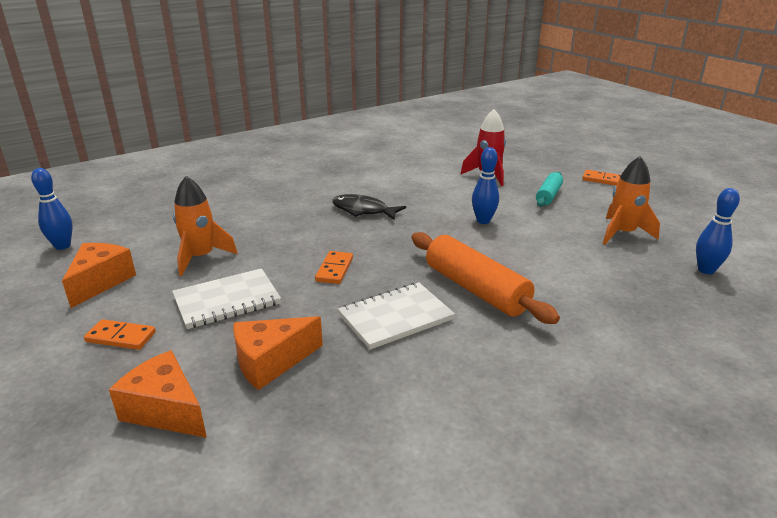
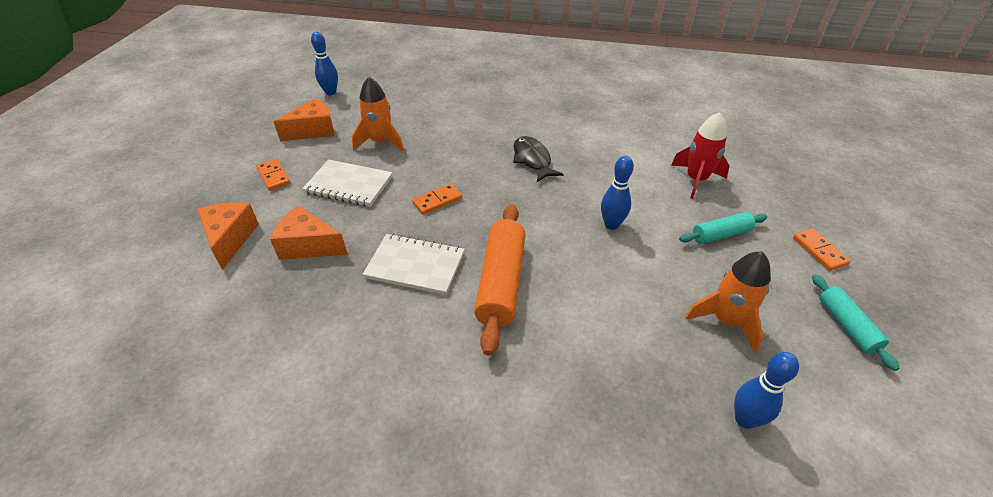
camera: 45 degrees right, 15 degrees up
(668, 205) = (847, 325): none -> turquoise rolling pin

